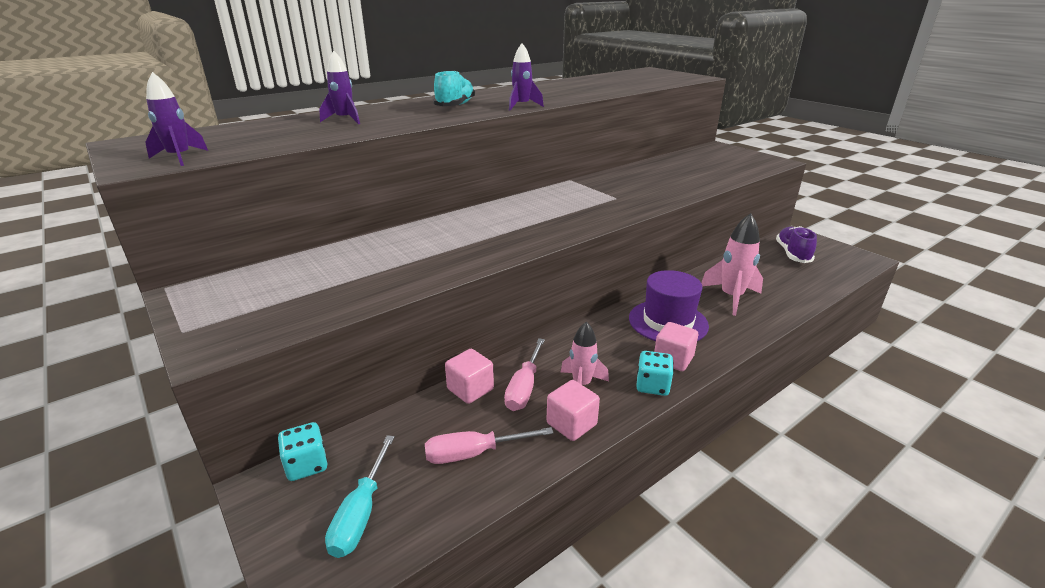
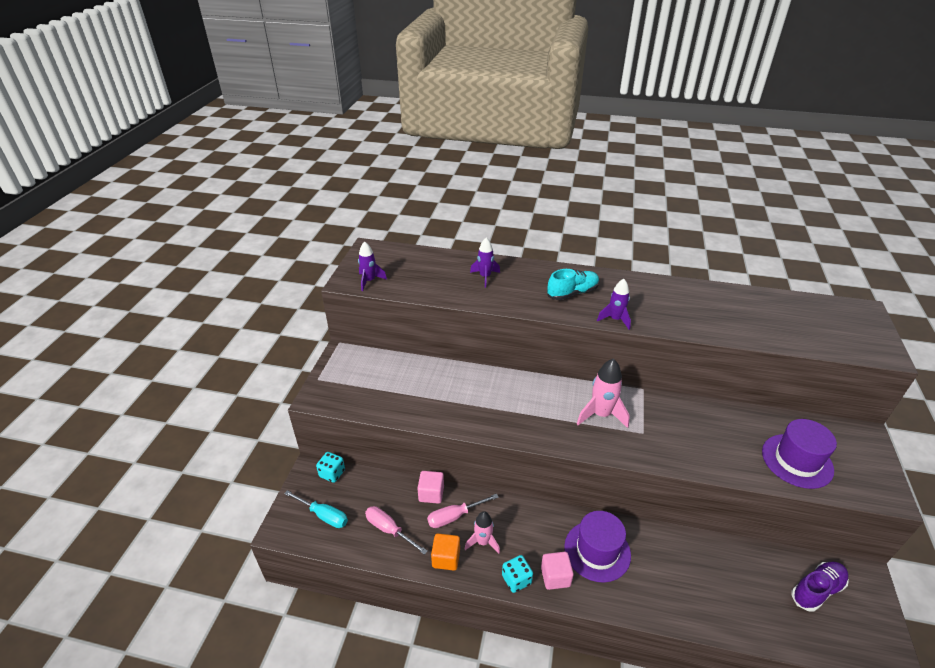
camera: 50 degrees right, 10 degrees up
(361, 514) = (324, 515): turquoise screwdriver -> turquoise screwdriver turned 120 degrees counterclockwise
(571, 424) = (446, 558): pink cube -> orange cube
(716, 169) = (797, 461): none -> purple hat
(731, 297) = (677, 575): pink rocket -> pink rocket (601, 415)

